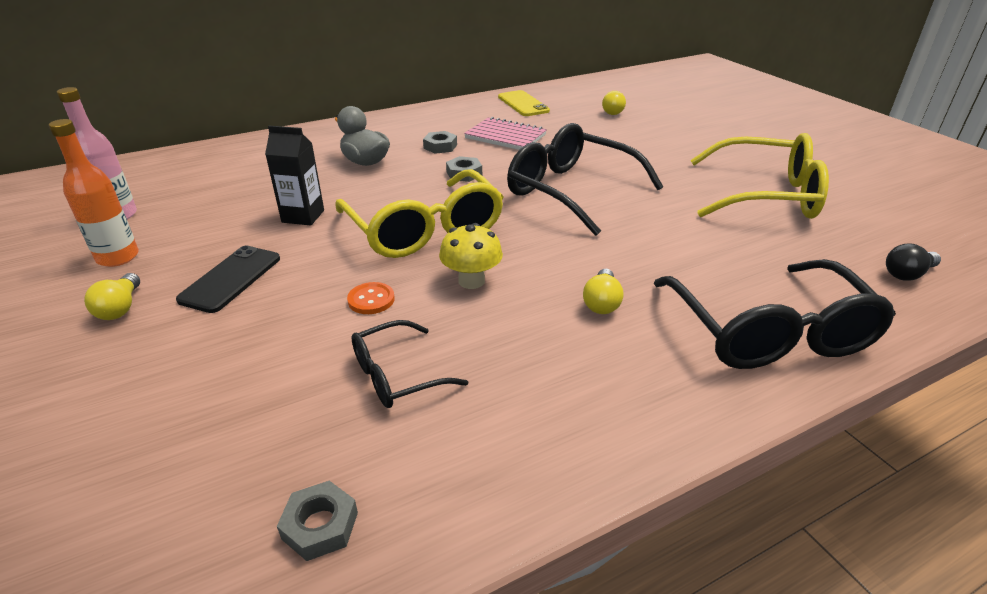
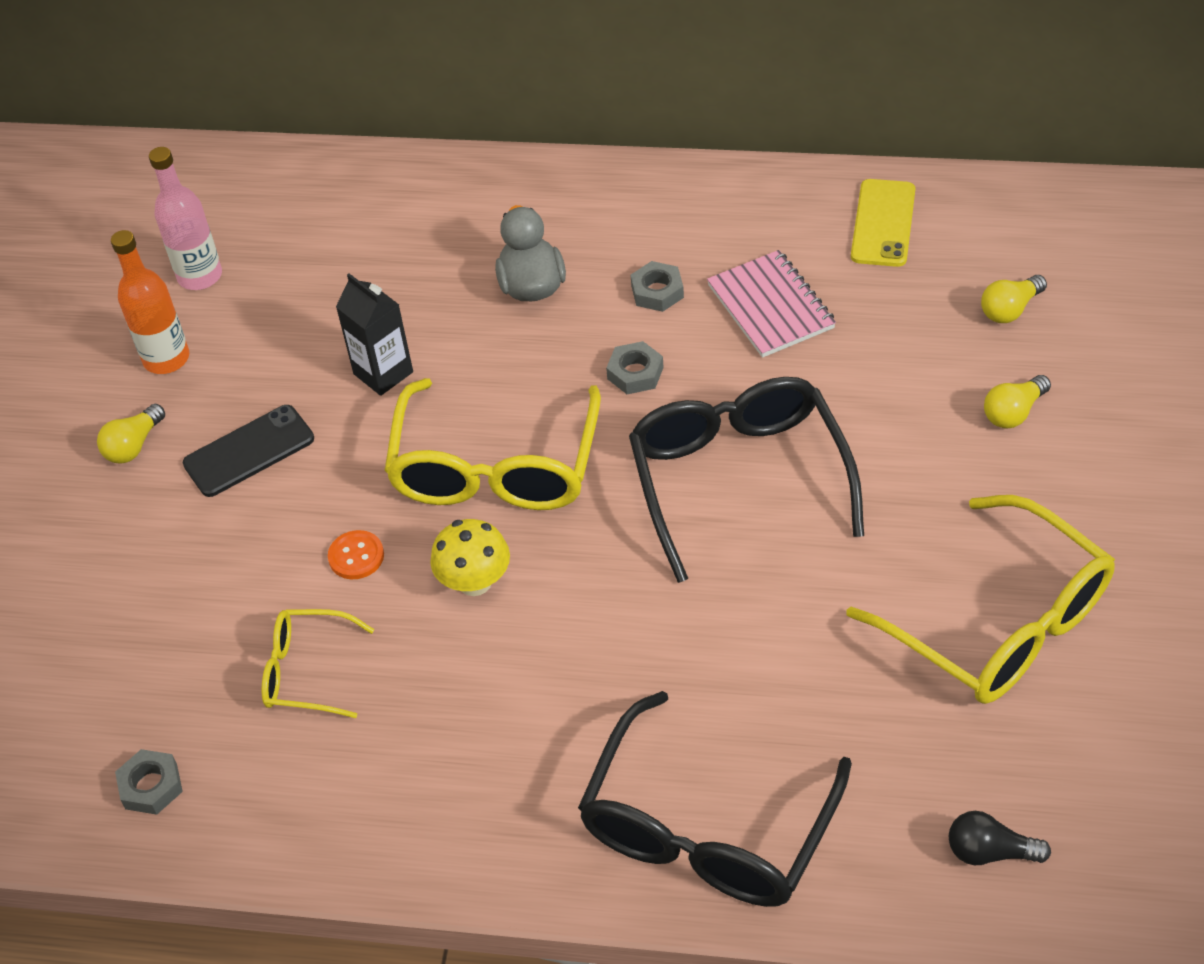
camera: 40 degrees right, 15 degrees up
(396, 376) = (306, 671): black glasses -> yellow glasses
(602, 302) = (578, 689): yellow light bulb -> yellow light bulb (1014, 412)

